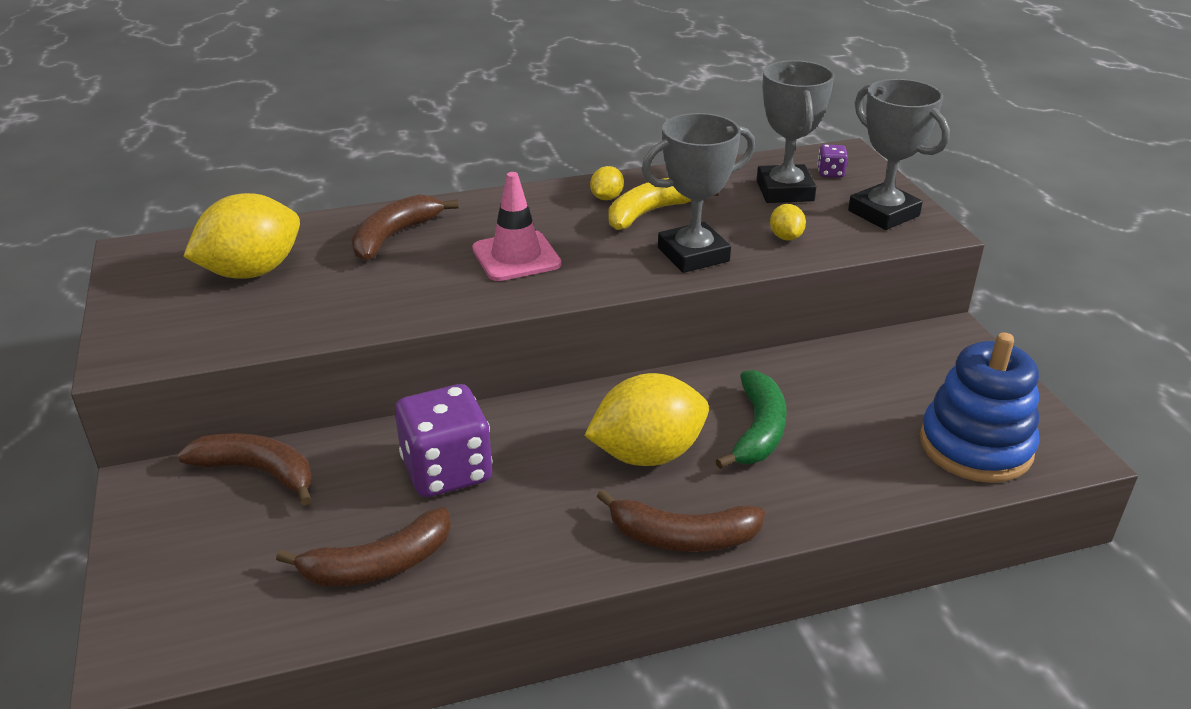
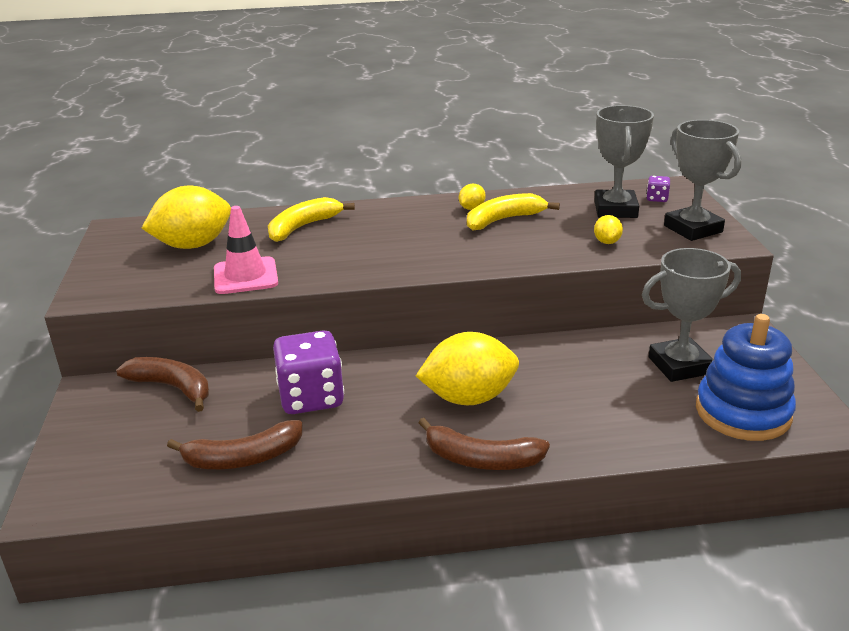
camera: 10 degrees right, 5 degrees down
(394, 236) = (303, 227): brown banana -> yellow banana
(516, 257) = (390, 245): pink traffic cone -> pink traffic cone (245, 276)
(693, 255) = (528, 250): grey trophy -> grey trophy (679, 365)
(758, 430) = (562, 387): green banana -> none

